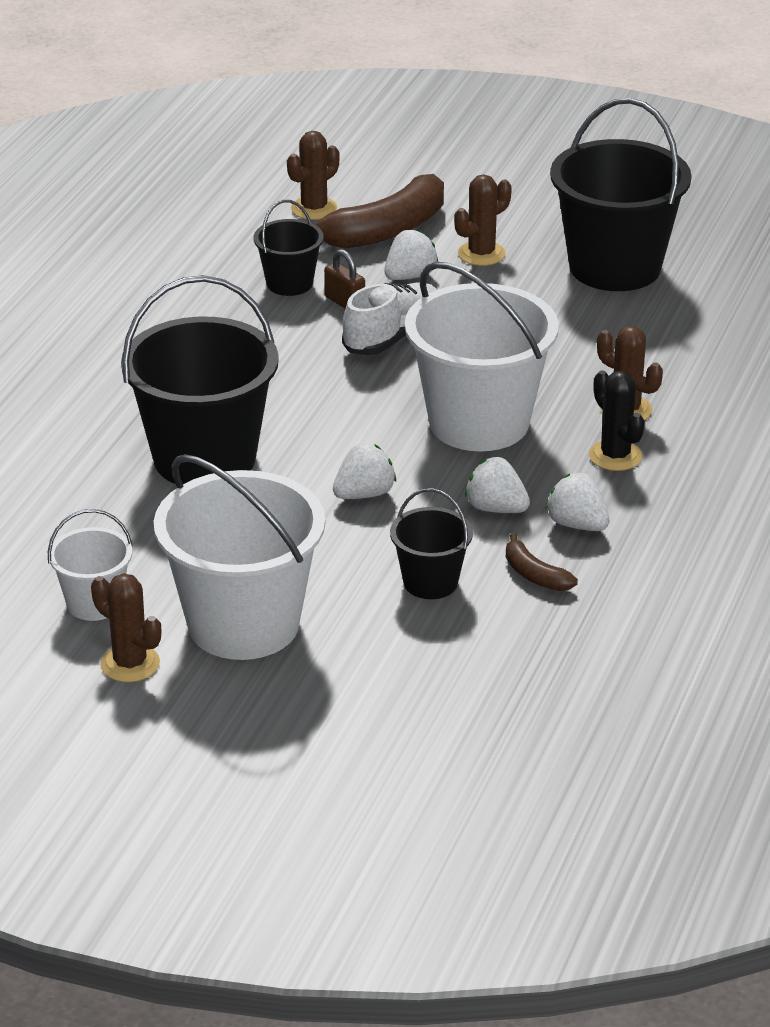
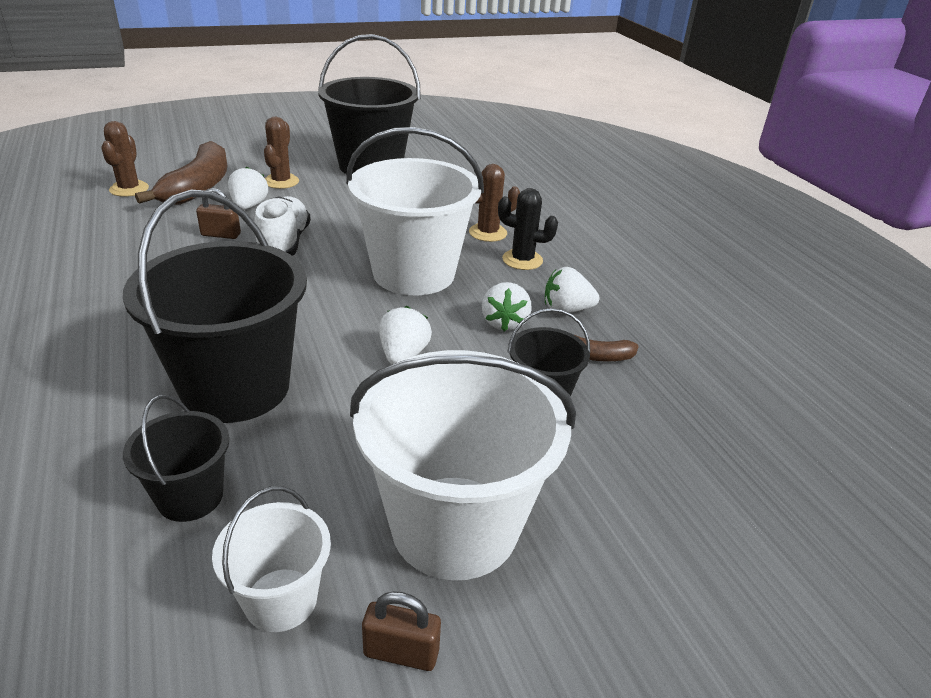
camera: 45 degrees left, 0 degrees up
(130, 664) = (401, 652): brown cactus -> brown padlock
(289, 283) = (162, 236): black bucket -> black bucket (190, 497)
(496, 508) = (504, 323): white strawberry -> white strawberry turned 75 degrees counterclockwise

